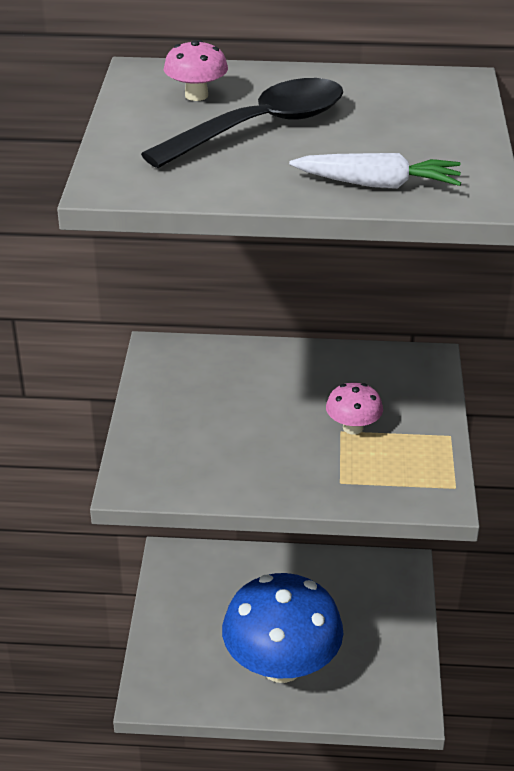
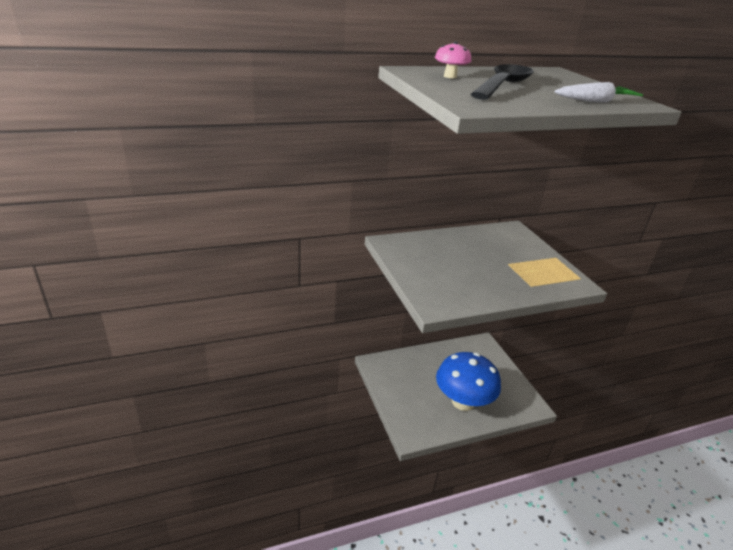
camera: 25 degrees left, 5 degrees down
(353, 427) = (512, 261): pink mushroom -> none

